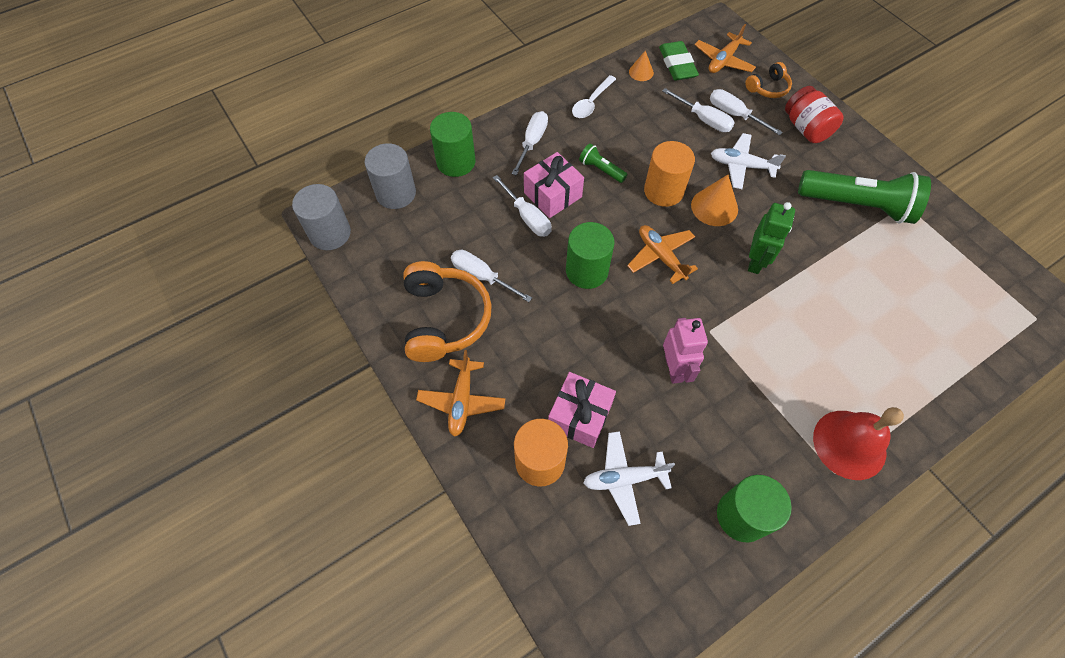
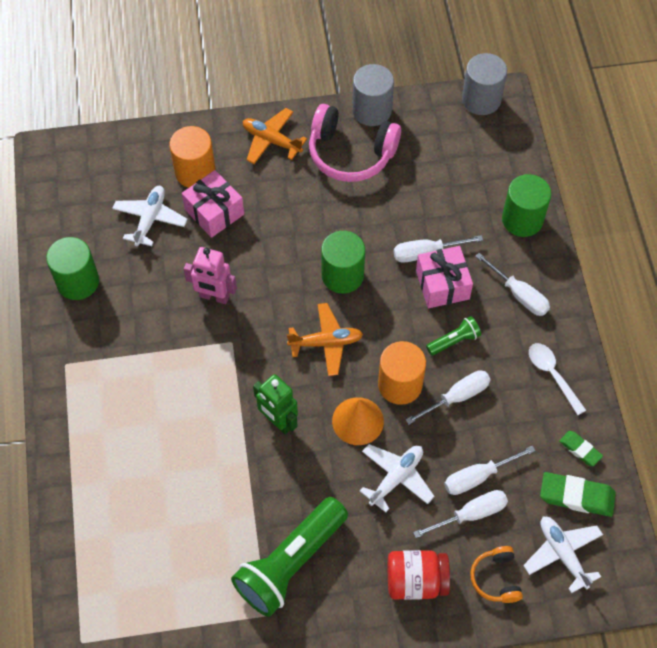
camera: 115 degrees right, 0 degrees up
(396, 193) = (505, 160): grey cylinder -> grey cylinder (372, 110)
(444, 319) = (351, 153): orange headphones -> pink headphones
(481, 276) = (379, 193): white screwdriver -> white screwdriver (457, 396)
(641, 72) = (580, 449): orange cone -> green eraser
(723, 60) = (562, 554): orange plane -> white plane
(849, 444) = (78, 389): red bell -> none

